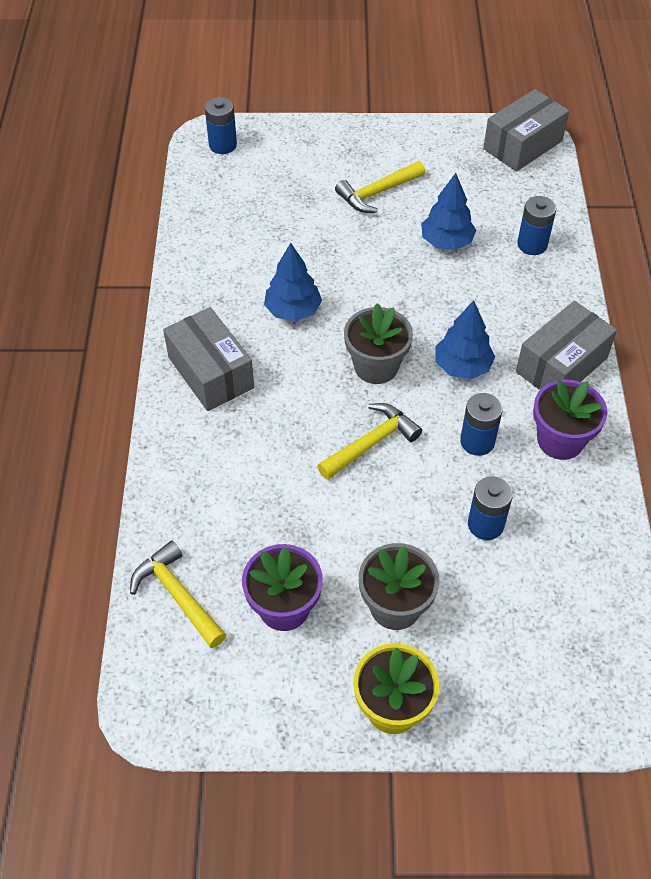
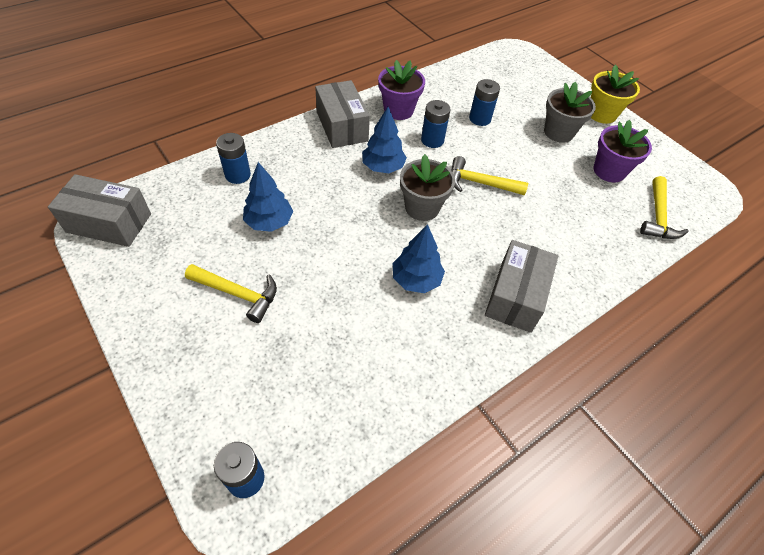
camera: 130 degrees left, 0 degrees up
(561, 365) = (342, 126): grey box -> grey box turned 60 degrees clockwise

